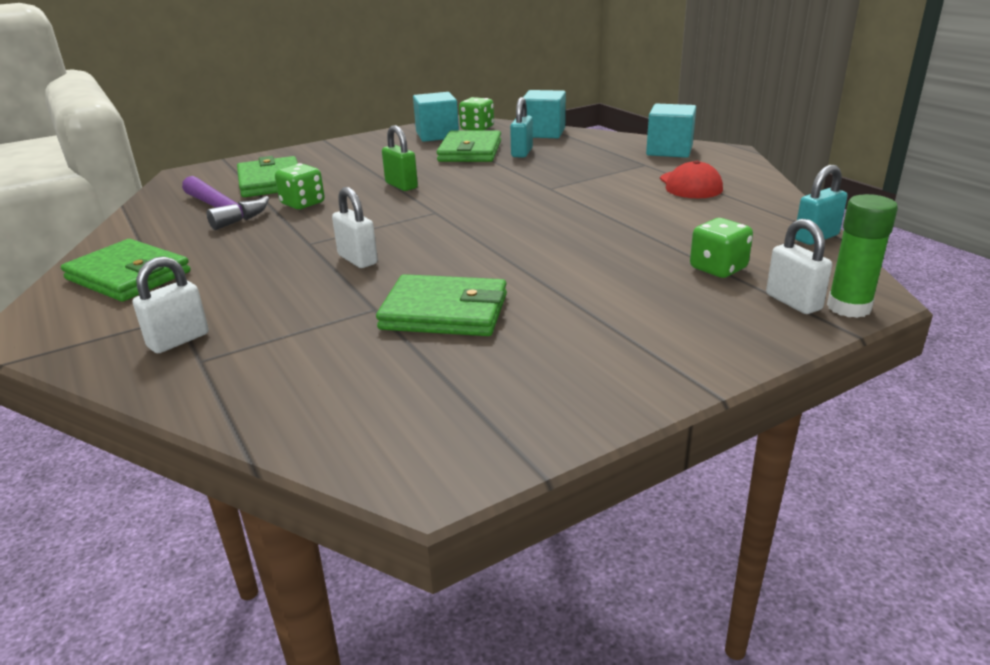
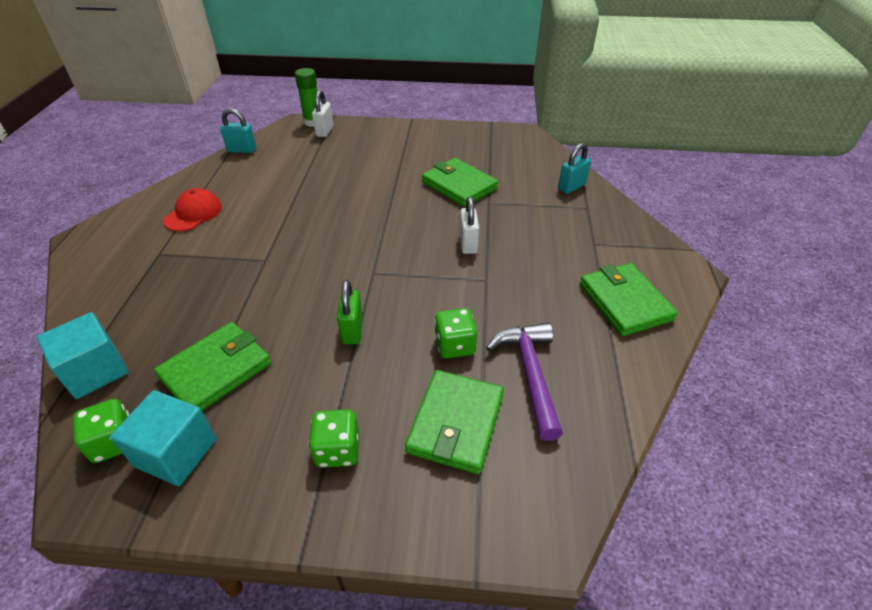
camera: 145 degrees left, 15 degrees up
(178, 340) = (596, 224): white padlock -> none
(522, 153) = (188, 333): turquoise padlock -> turquoise padlock (571, 187)
(669, 150) = (105, 262): turquoise cube -> none
(718, 268) = (315, 155): green dice -> green dice (337, 450)

